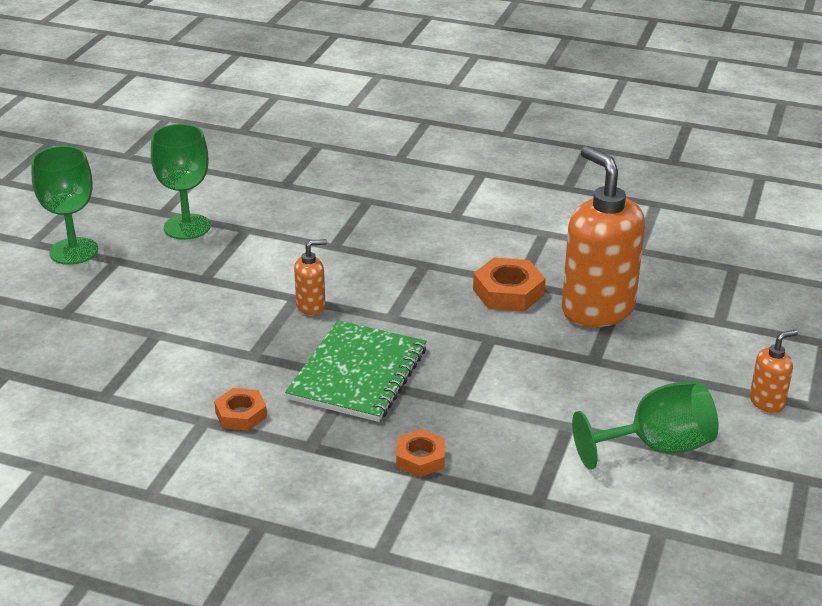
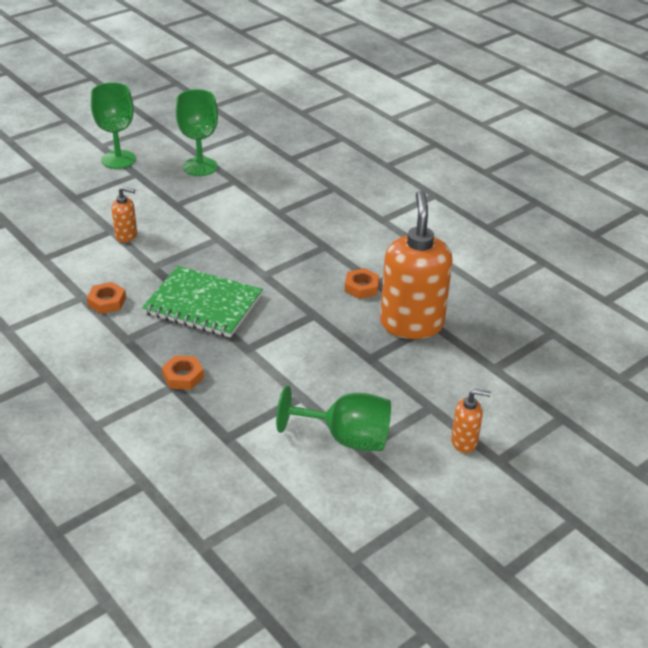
camera: 30 degrees right, 5 degrees up
(311, 306) = (221, 248): orange soap dispenser -> orange soap dispenser (126, 235)
(358, 374) = (203, 304): green notebook -> green notebook turned 60 degrees clockwise
(508, 292) = (361, 287): orange nut -> orange nut, size x0.65

